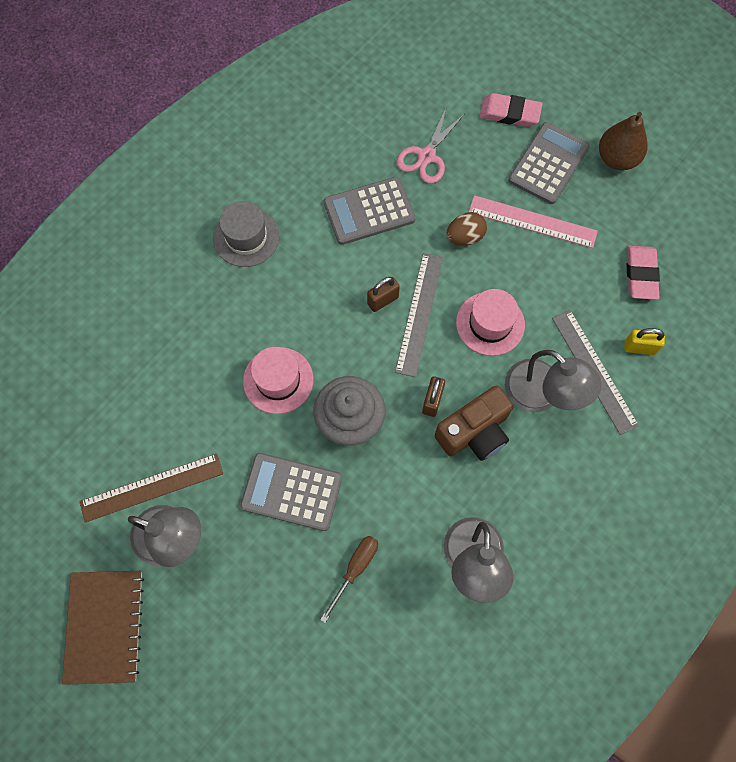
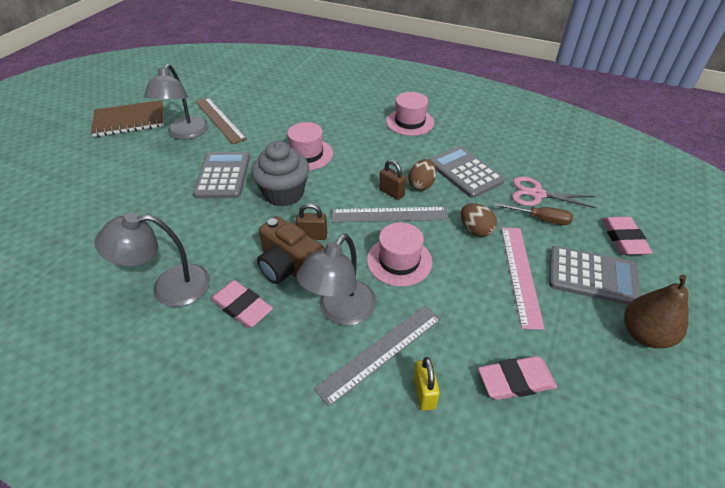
camera: 75 degrees right, 25 degrees down
(246, 237) = (410, 122): grey hat -> pink hat
(355, 569) = (163, 217): brown screwdriver -> brown screwdriver (540, 219)
(378, 265) = (421, 185): none -> brown egg
(516, 487) = (242, 307): none -> pink eraser

